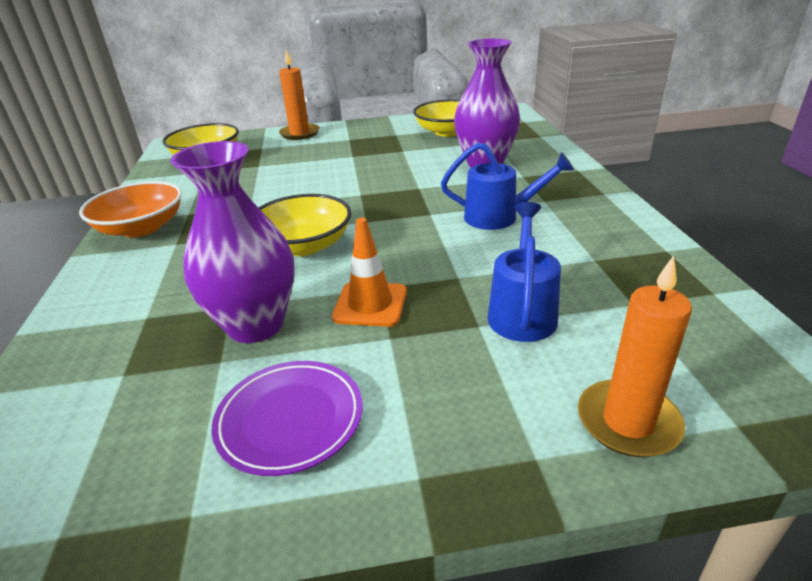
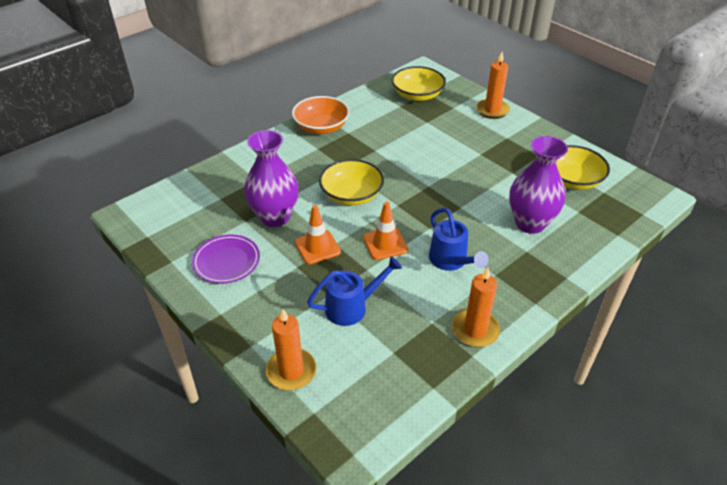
camera: 55 degrees right, 10 degrees up
(424, 249) = (385, 244): none -> orange traffic cone
(625, 236) = (475, 330): none -> orange candle

